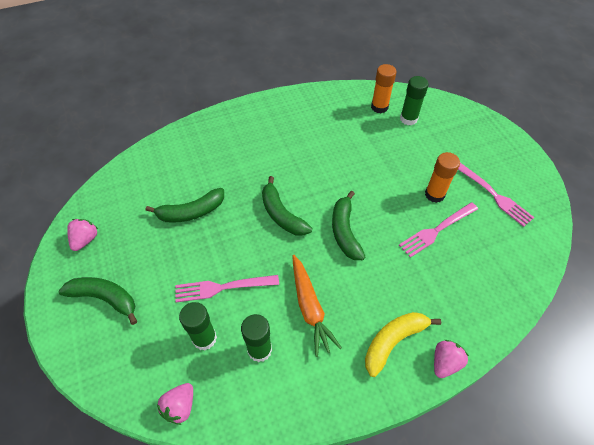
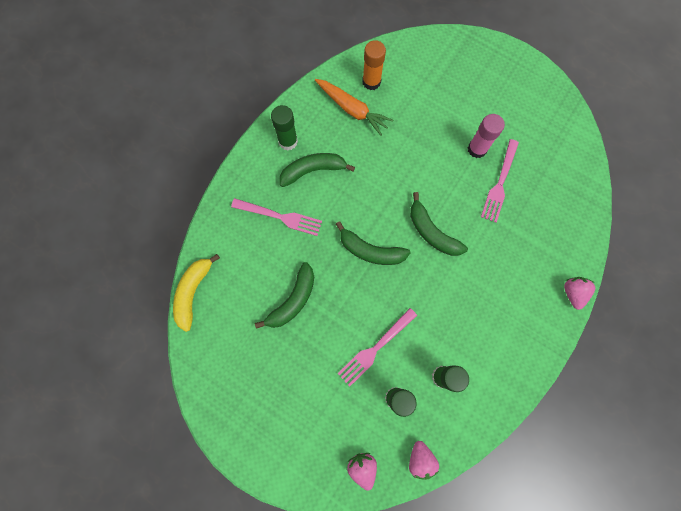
camera: 35 degrees left, 20 degrees up
(85, 240) = (224, 389): pink strawberry -> pink strawberry (362, 467)
(105, 298) = (290, 424): green banana -> green banana (313, 170)
(310, 308) = (453, 317): orange carrot -> orange carrot (352, 110)
(393, 341) = (529, 301): yellow banana -> yellow banana (193, 292)
(408, 119) = (405, 80): green glue stick -> green glue stick (288, 141)
(434, 194) = (477, 149): orange glue stick -> pink glue stick
(494, 195) = (522, 120): pink fork -> pink fork (280, 217)

